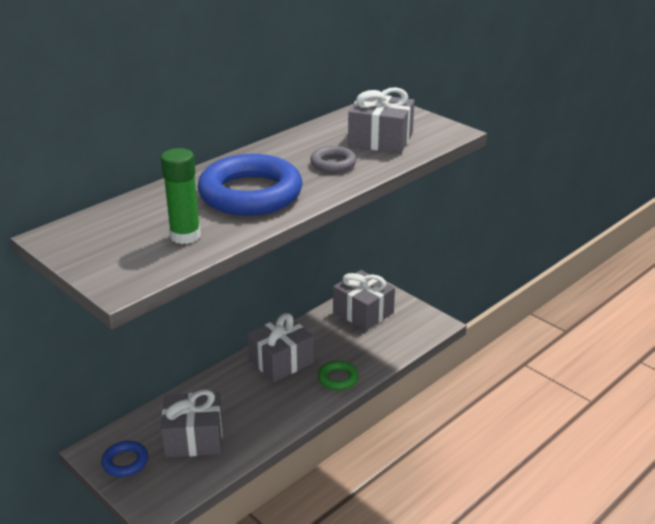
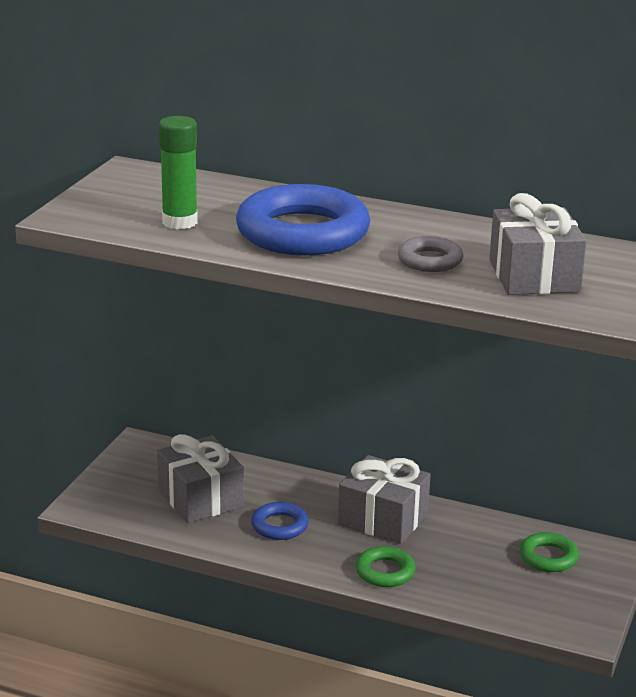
camera: 65 degrees right, 5 degrees down
(125, 462) = (136, 468): blue ring -> blue ring (279, 526)
(363, 312) = (548, 557): grey gift -> green ring

